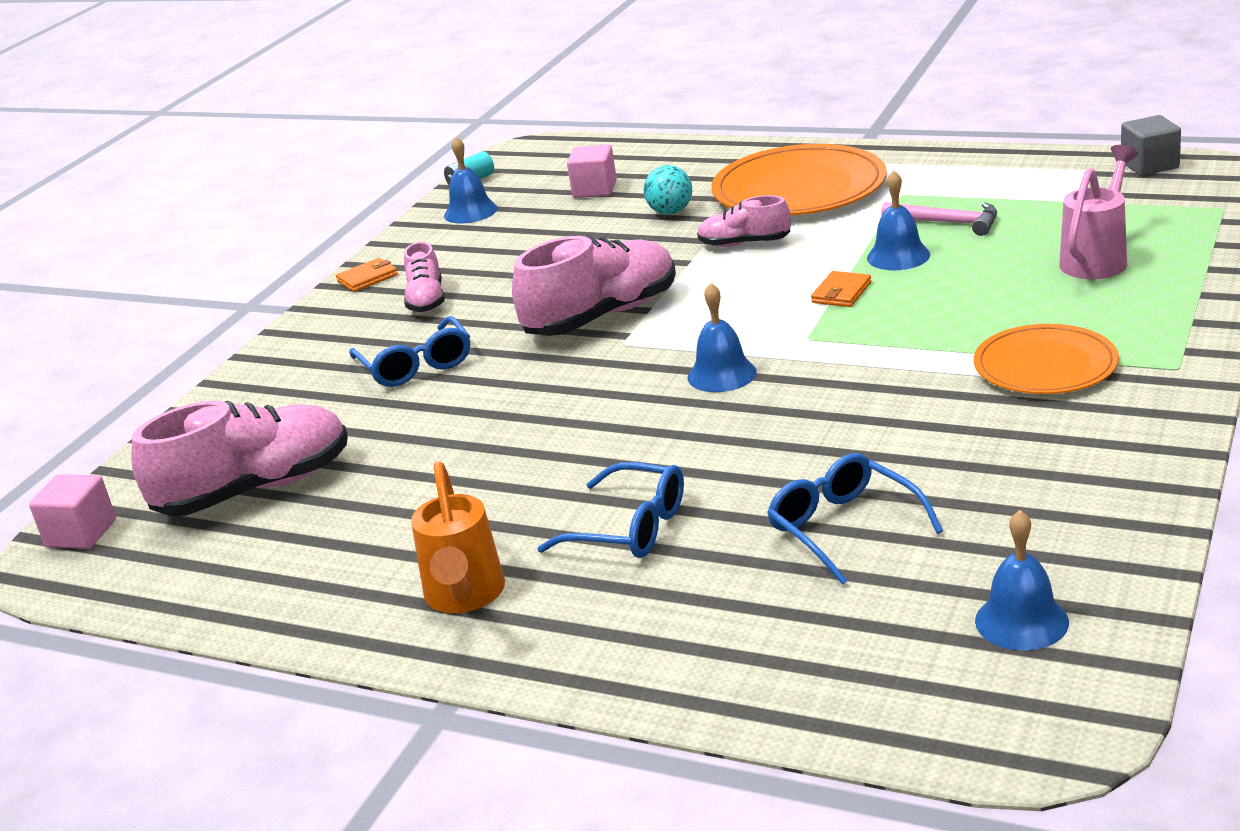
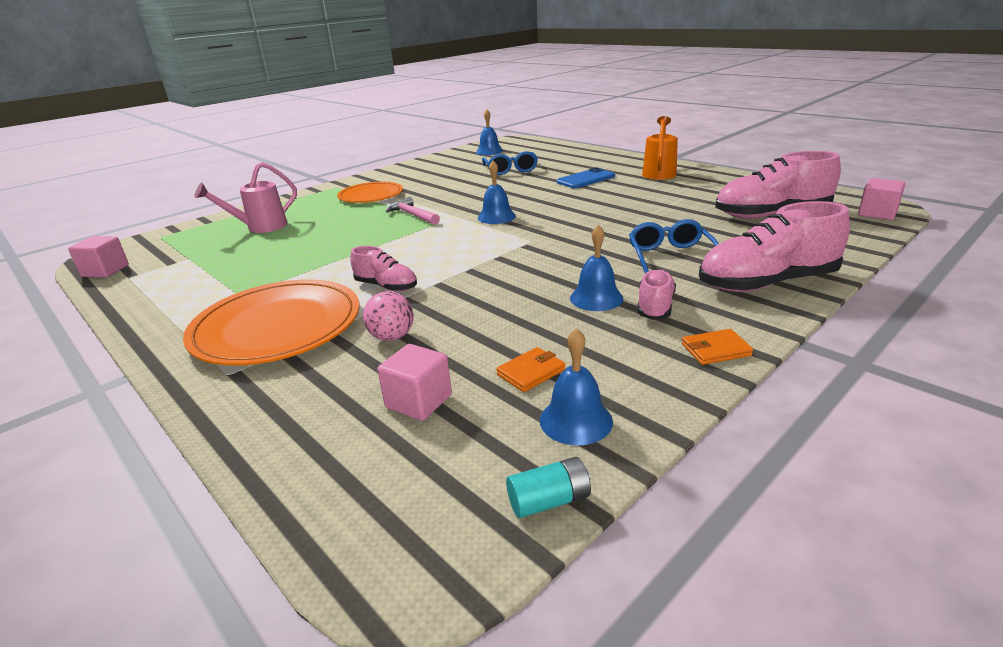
camera: 160 degrees left, 0 degrees up
(602, 316) = (529, 259): pink shoe -> pink shoe (767, 283)
(628, 528) = (586, 179): blue glasses -> blue phone
(670, 212) = (392, 337): turquoise ball -> pink ball
(841, 293) = (388, 240): orange wallet -> orange wallet (531, 372)
(898, 256) = (327, 252): blue bell -> blue bell (596, 298)
(947, 223) = (265, 265): pink hammer -> pink hammer (412, 215)
(1149, 165) = (105, 271): grey cube -> pink cube

